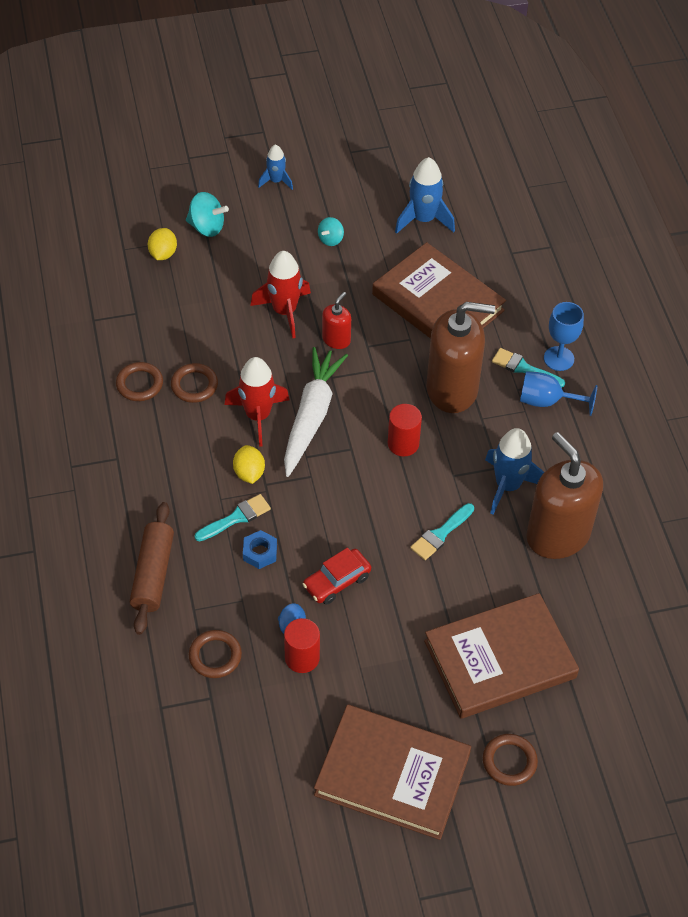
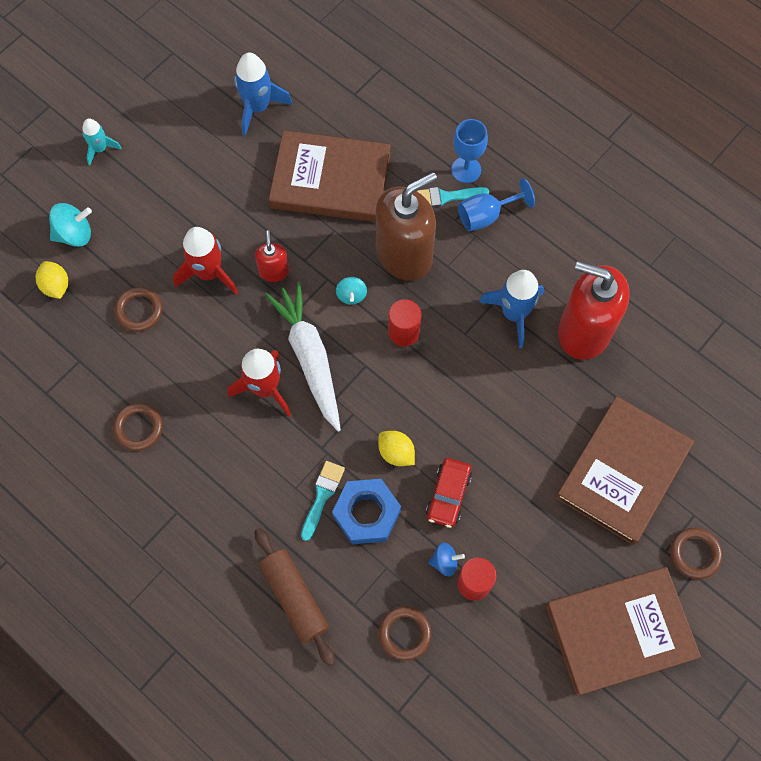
camera: 35 degrees left, 15 degrees up
(194, 385) = (187, 396): brown ring -> brown ring (139, 311)
(249, 473) = (300, 447): yellow lemon -> yellow lemon (396, 453)
(260, 552) = (366, 514): blue nut -> blue nut, size x1.77
(276, 181) = (100, 149): blue rocket -> turquoise rocket
(330, 239) = (193, 177): turquoise spinning top -> turquoise spinning top (351, 295)
(440, 534) = (495, 394): turquoise brush -> none
(557, 535) = (584, 331): brown soap dispenser -> red soap dispenser

